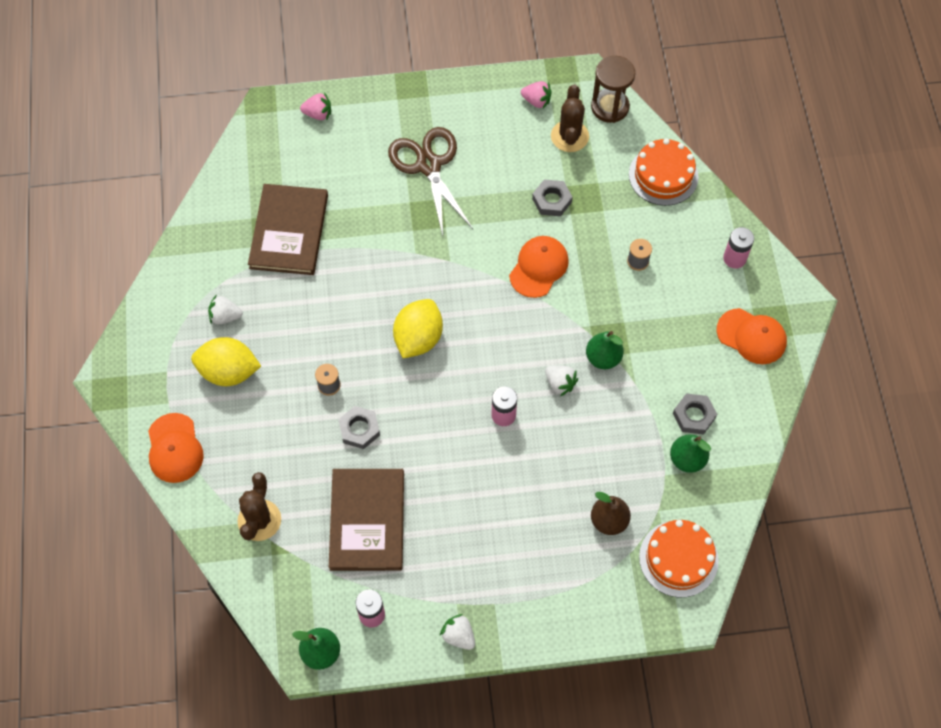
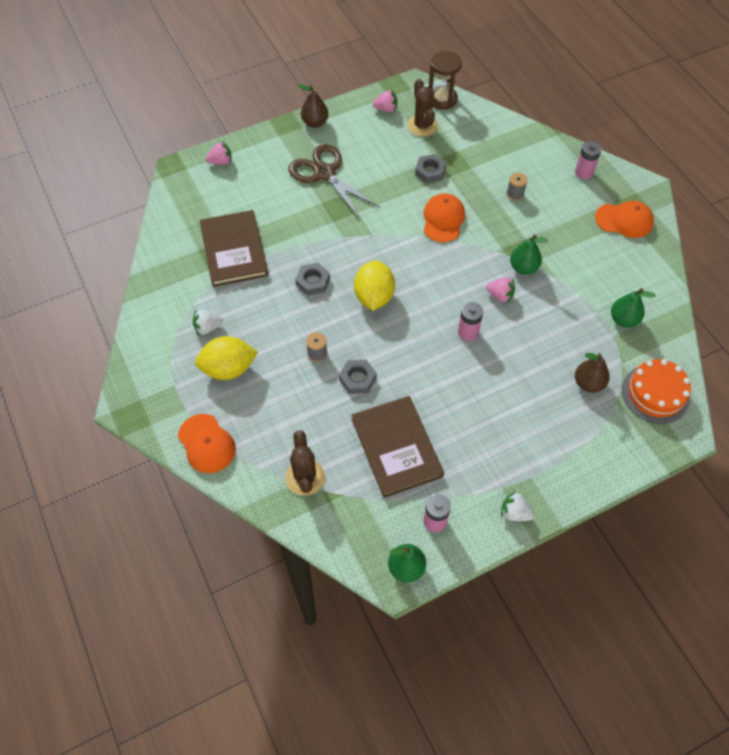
camera: 20 degrees left, 5 degrees down
(445, 94) = (315, 123): none -> brown pear
(560, 383) = (500, 295): white strawberry -> pink strawberry
(663, 175) = (504, 133): orange cake -> none
(694, 416) = (612, 287): grey nut -> grey nut (313, 281)

